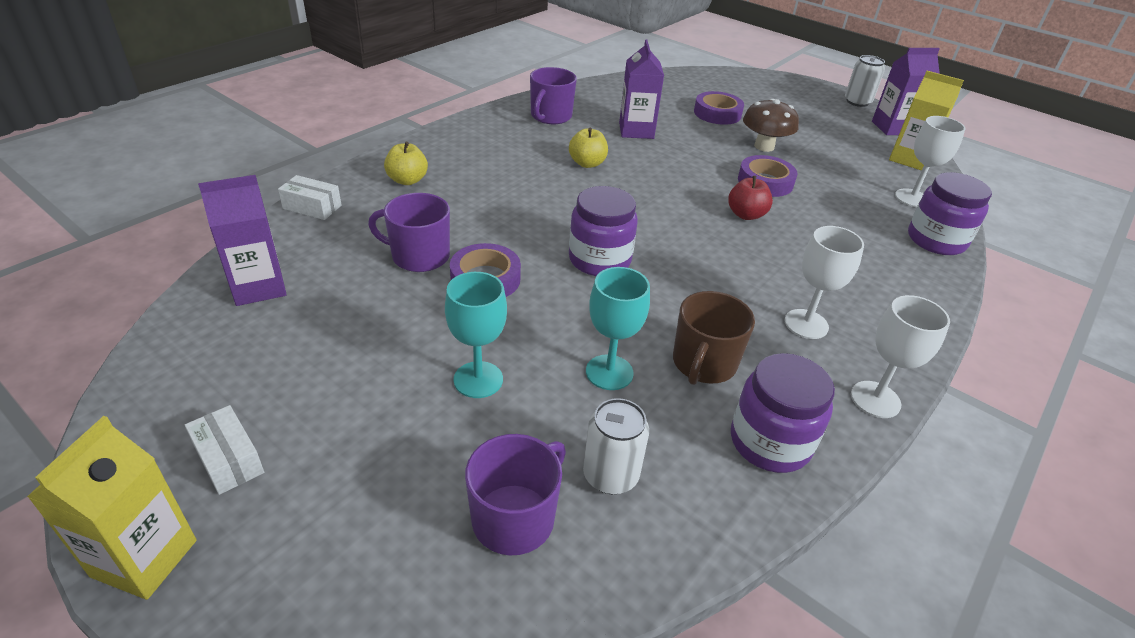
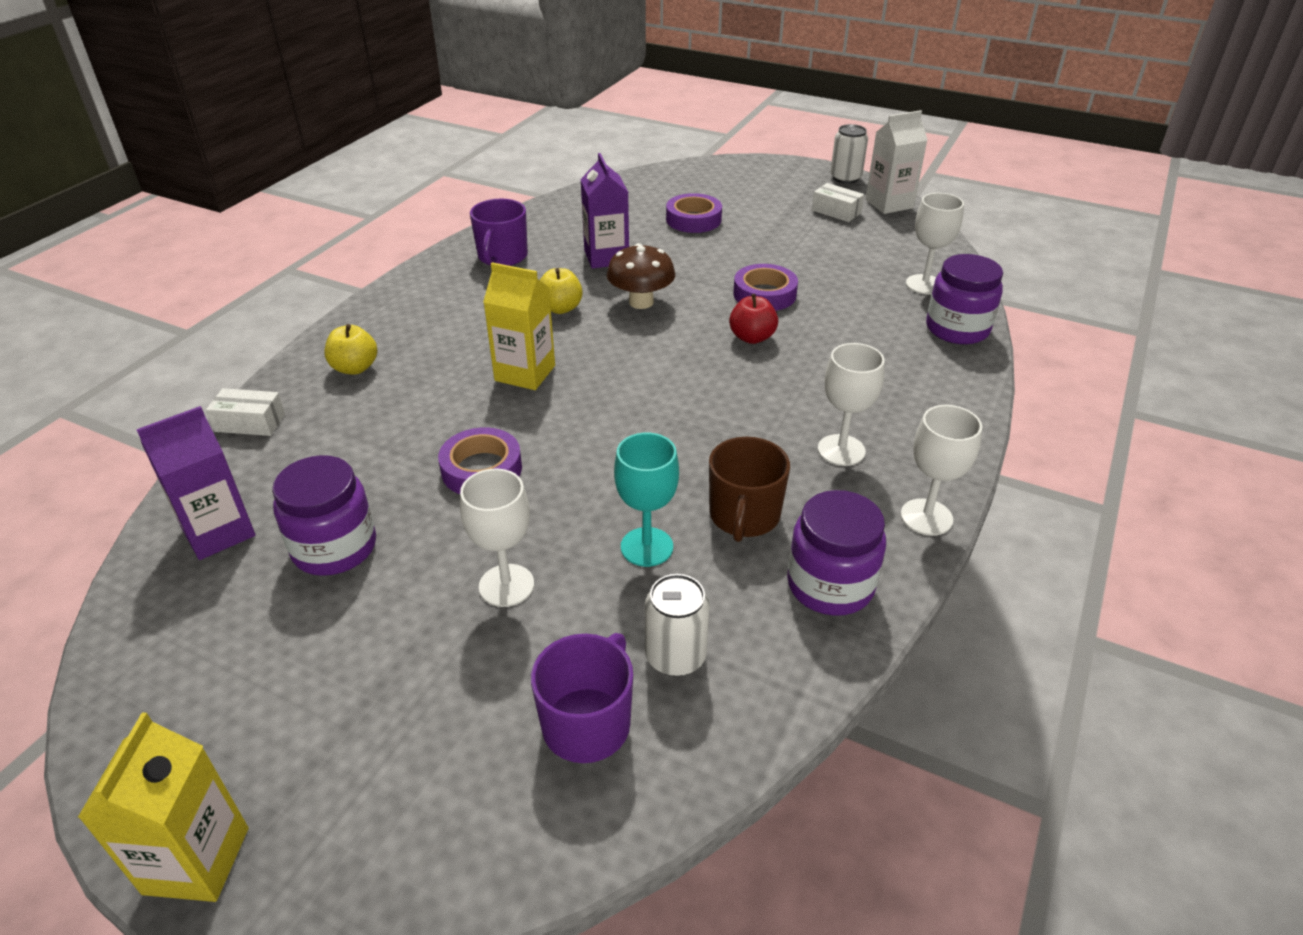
camera: 10 degrees left, 0 degrees up
(229, 459) = (254, 734): white box -> white box (836, 211)
(419, 256) = (397, 458): purple mug -> none
(478, 379) = (506, 585): turquoise goblet -> white goblet
(599, 260) = (604, 421): purple jar -> purple jar (334, 548)
(764, 146) = (754, 251): brown mushroom -> brown mushroom (641, 302)
(892, 128) = (889, 204): purple carton -> white carton
(909, 159) = (913, 239): yellow carton -> yellow carton (525, 373)

